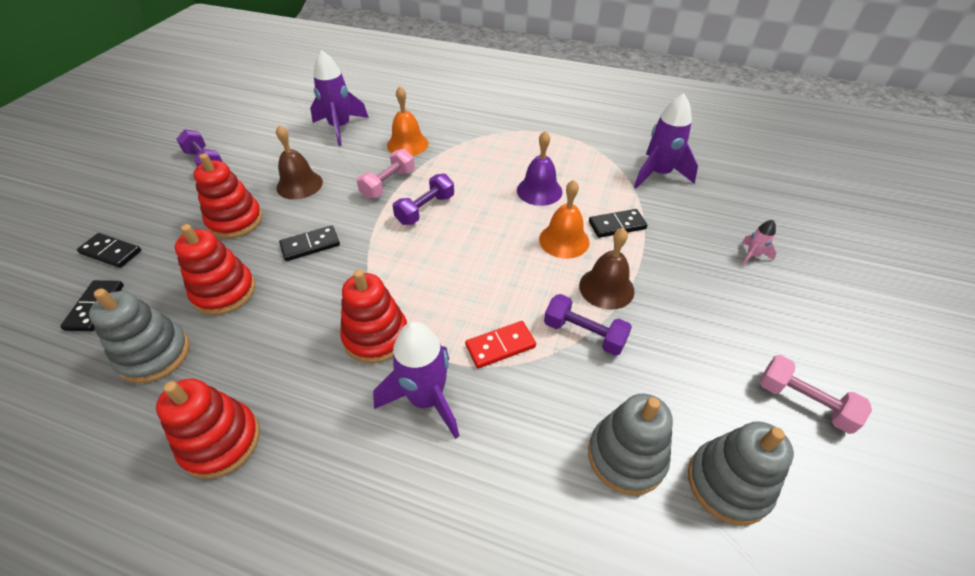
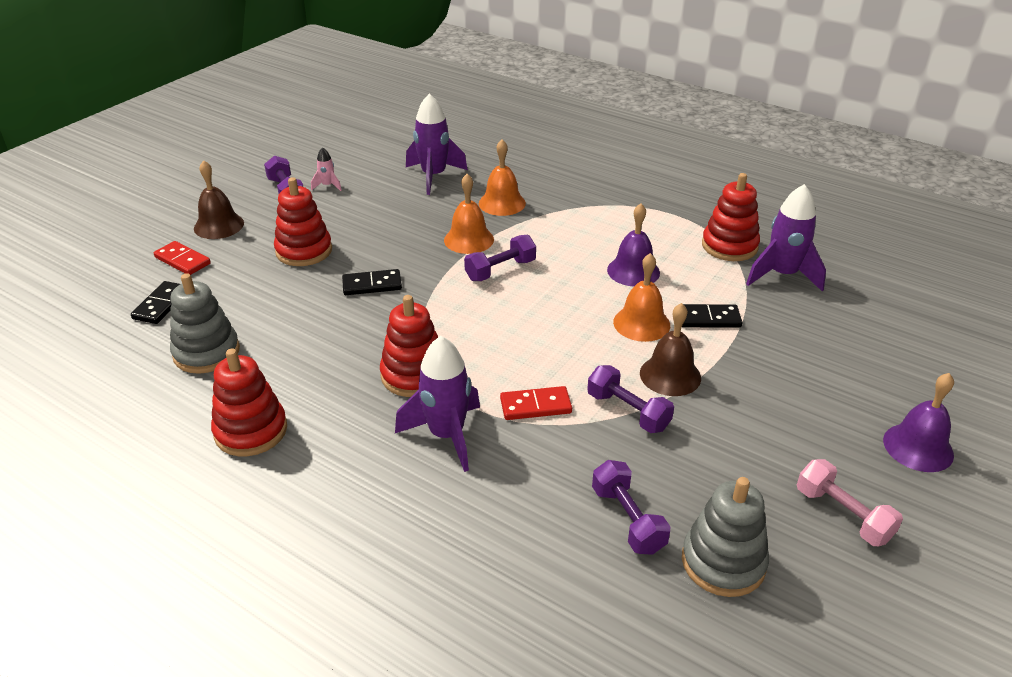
camera: 15 degrees right, 10 degrees down
(111, 252) = (182, 260): black domino -> red domino
(224, 292) = (279, 312): red stacking toy -> red stacking toy (729, 246)
(299, 184) = (376, 227): brown bell -> brown bell (219, 225)
(388, 184) = (469, 239): pink dumbbell -> orange bell
(626, 456) = (627, 519): grey stacking toy -> purple dumbbell
(752, 256) = (856, 374): pink rocket -> pink rocket (327, 186)
(829, 317) = (918, 447): none -> purple bell

